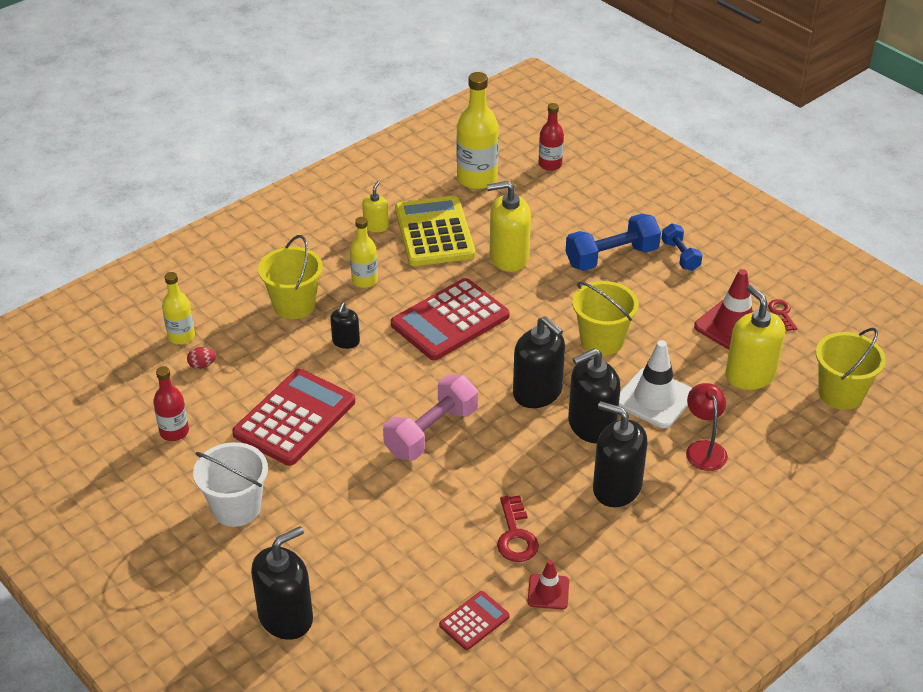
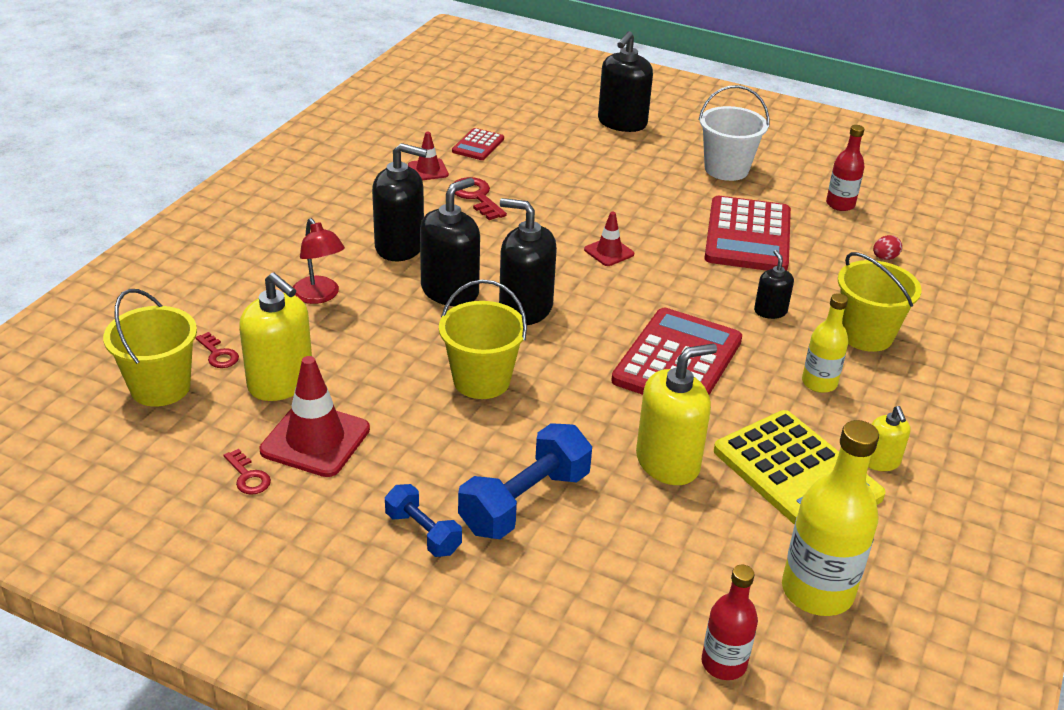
camera: 155 degrees right, 5 degrees down
(181, 336) = (938, 277): yellow bottle -> none
(431, 432) = (609, 252): pink dumbbell -> red traffic cone
(654, 398) = (391, 332): white traffic cone -> none
(795, 412) = (218, 354): none -> red key

